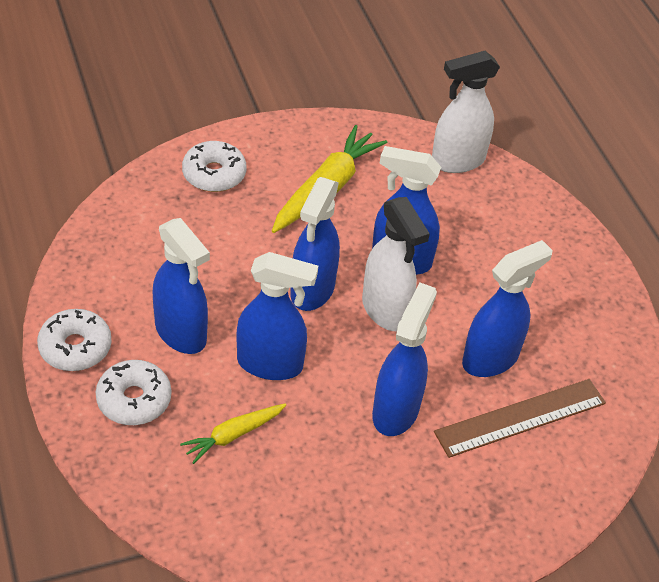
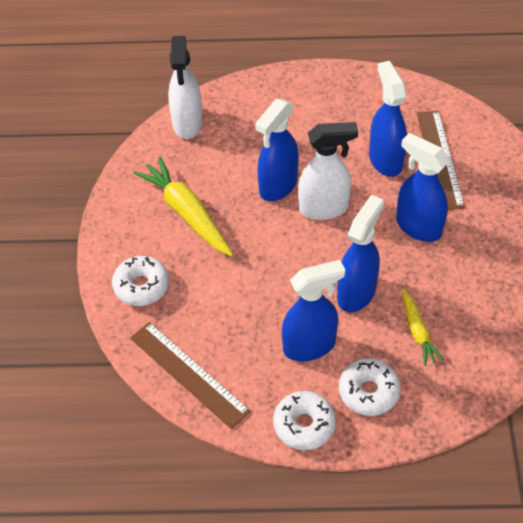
camera: 65 degrees left, 5 degrees up
(114, 236) = (188, 374): none -> brown ruler
(312, 290) = (291, 248): blue spray bottle -> none

